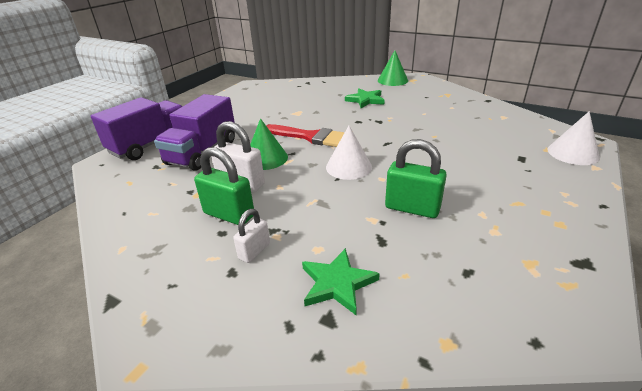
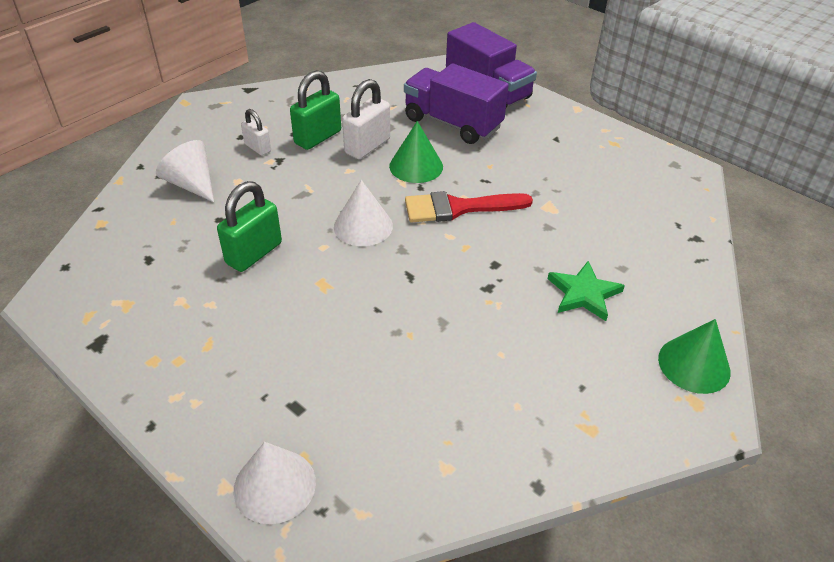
camera: 100 degrees right, 10 degrees up
(310, 137) = (458, 208): red brush -> red brush turned 45 degrees clockwise
(337, 283) = (192, 184): green star -> white cone

